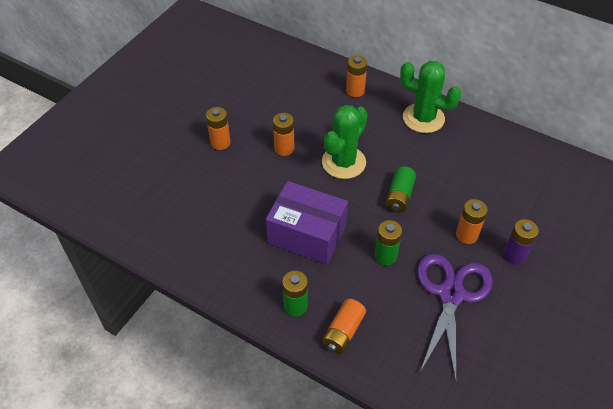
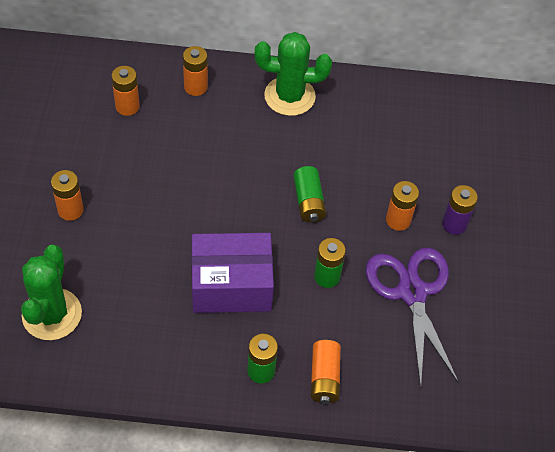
camera: 30 degrees left, 5 degrees up
(284, 148) = (151, 190): orange battery -> orange battery (127, 106)
(343, 162) = (228, 183): green cactus -> green cactus (52, 314)

